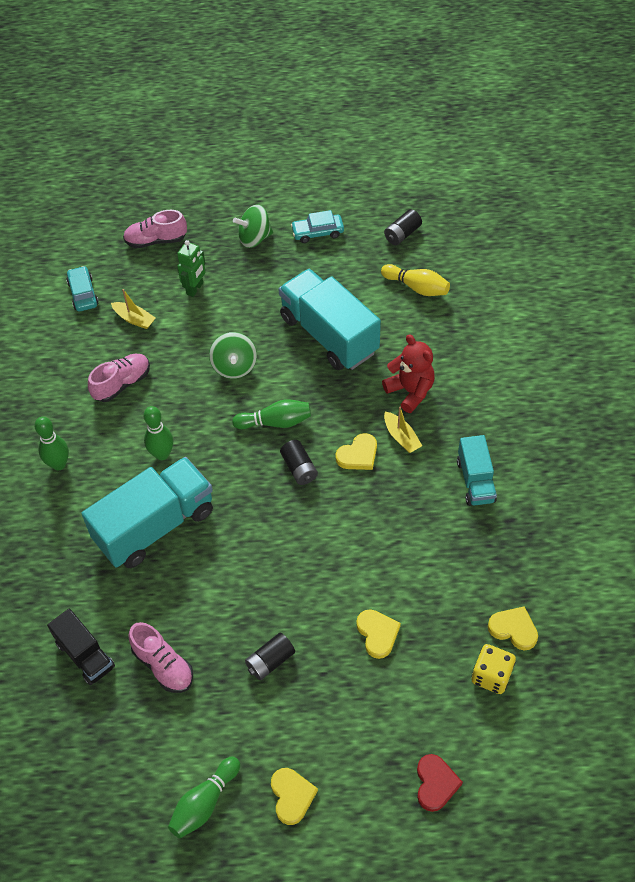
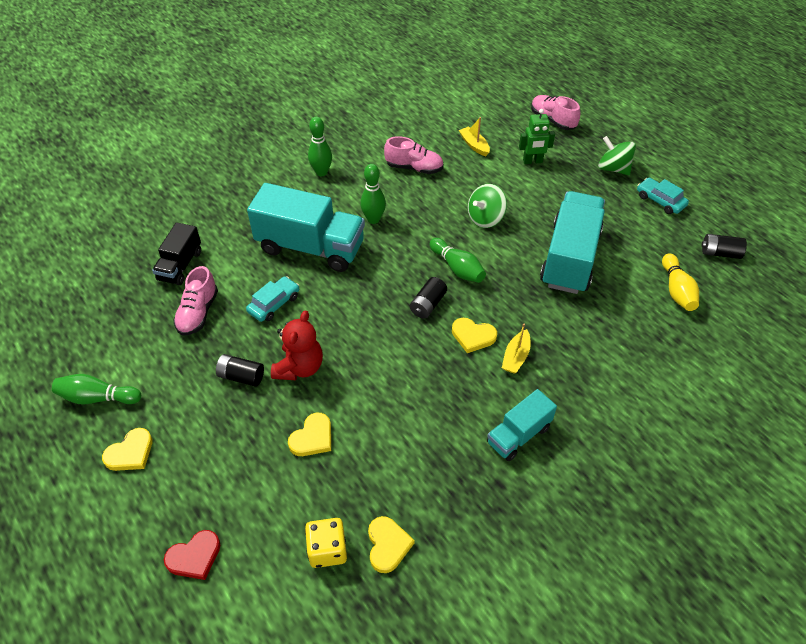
camera: 55 degrees right, 5 degrees down
(83, 294) = (470, 110): turquoise car -> turquoise car (274, 304)
(134, 319) = (474, 145): yellow boat -> yellow boat turned 150 degrees clockwise
(410, 391) = (567, 340): red teddy bear -> red teddy bear (299, 367)

